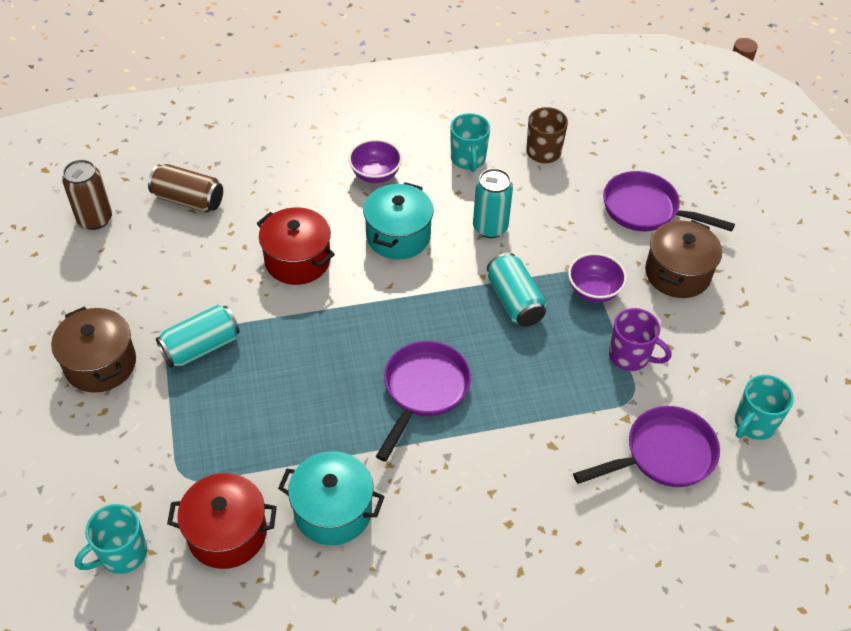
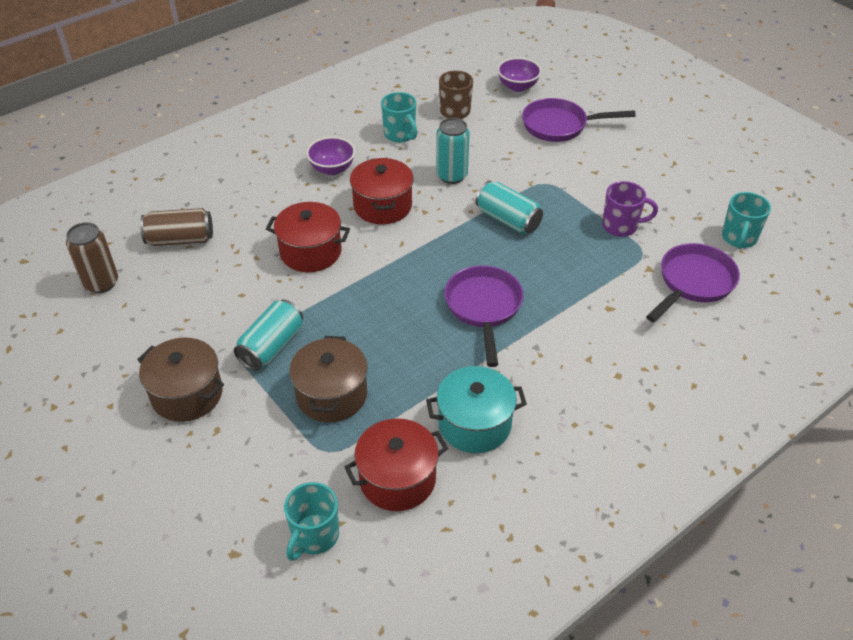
camera: 25 degrees left, 5 degrees down
(398, 236) = (382, 206): turquoise pot -> red pot
(593, 291) = (562, 192): purple bowl -> purple bowl (517, 86)
(677, 273) = (613, 160): brown pot -> brown pot (331, 395)

